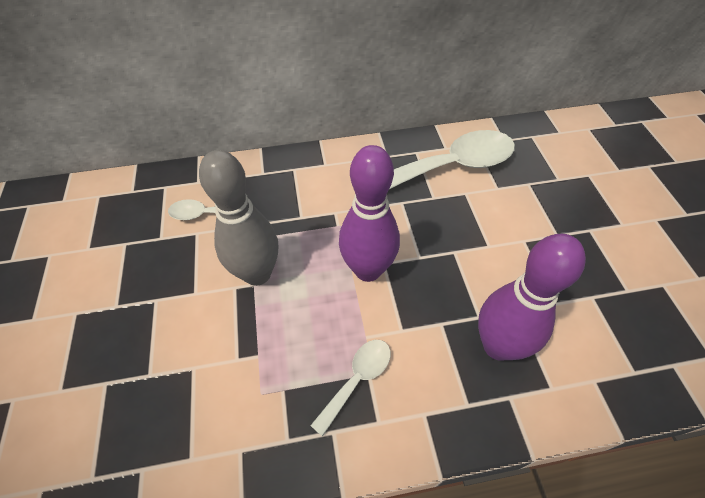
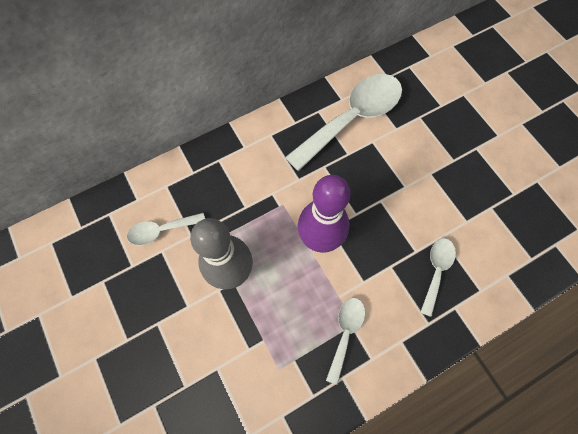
camera: 20 degrees left, 15 degrees up
(498, 346) = (436, 270): purple bowling pin -> white spoon

